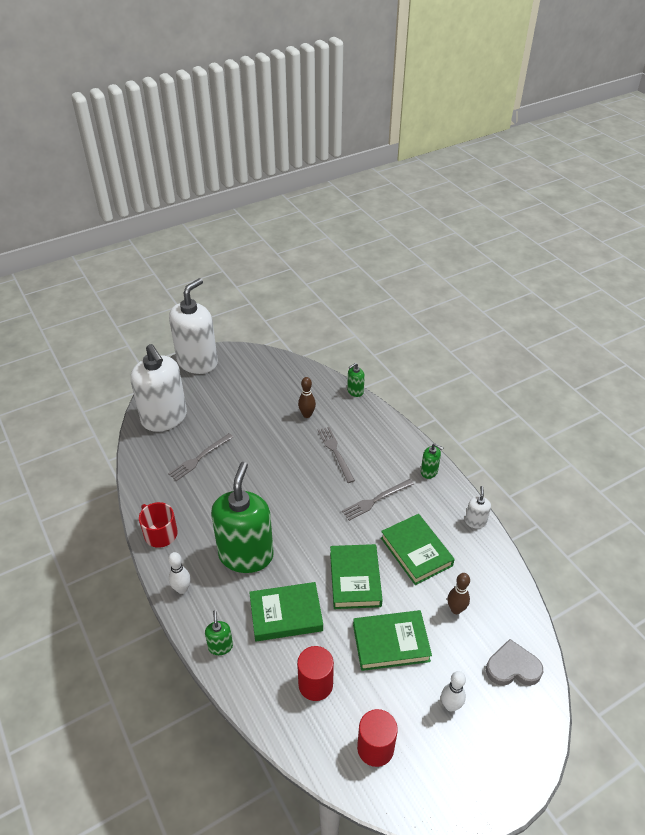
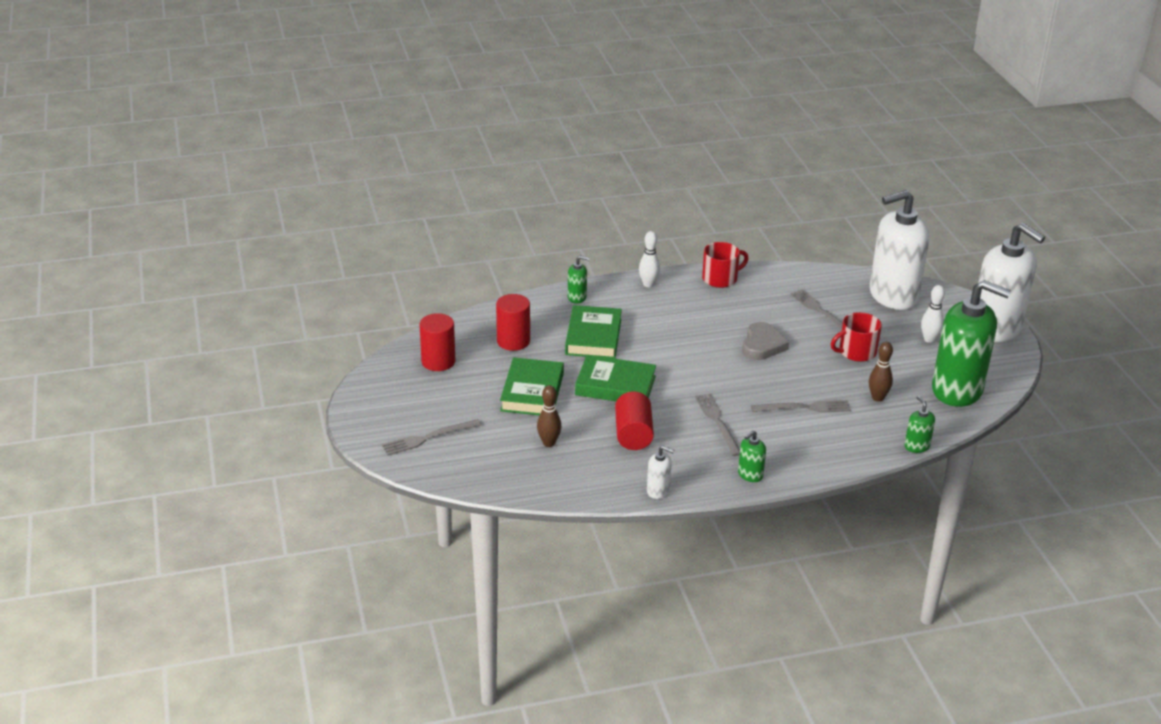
camera: 105 degrees right, 10 degrees down
(246, 555) = (674, 324): green soap dispenser -> green soap dispenser (957, 390)
(251, 431) = (856, 352): none -> red mug
(416, 551) = (633, 434): green book -> red cylinder
(450, 705) = (451, 412): white bowling pin -> white bowling pin (929, 339)
(497, 713) = (428, 438): none -> grey fork
(512, 667) = (466, 462): grey heart -> grey heart (762, 345)

